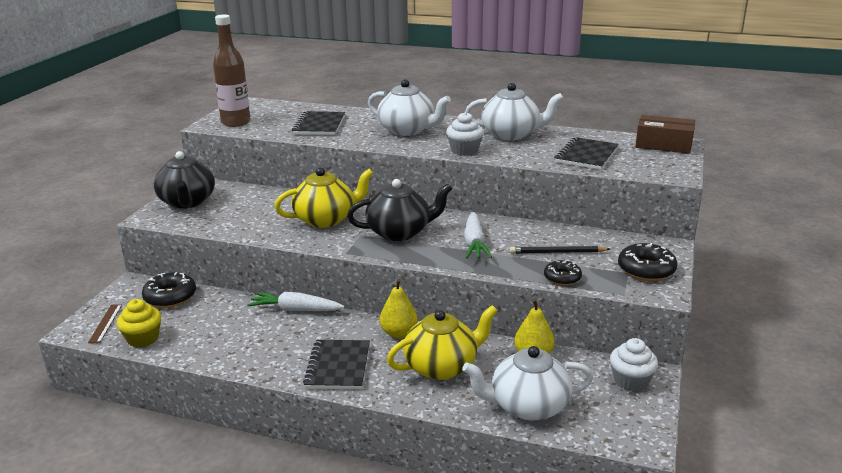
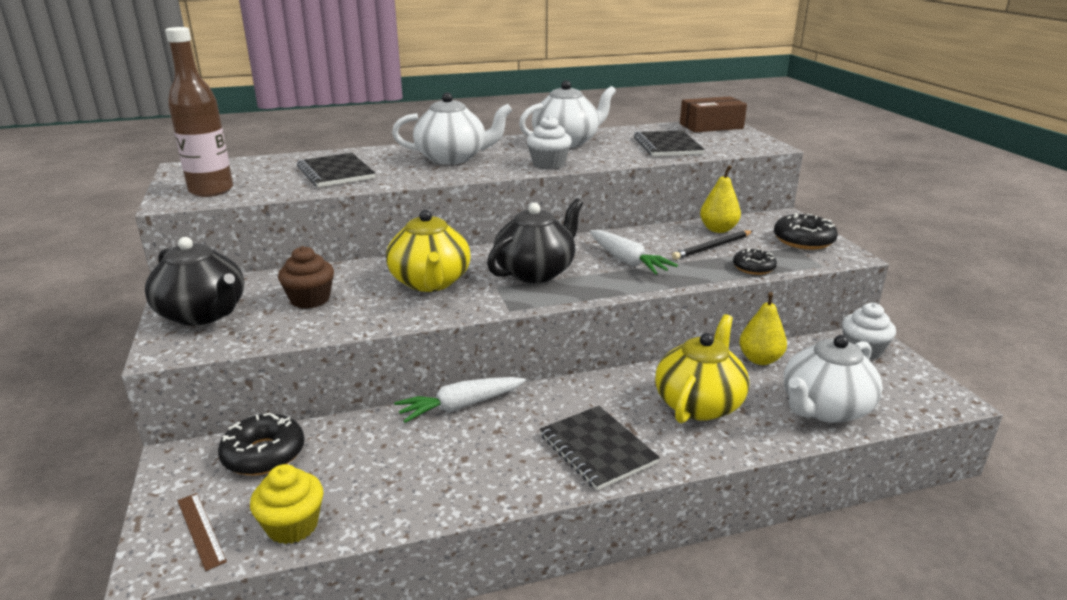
camera: 35 degrees left, 0 degrees up
(248, 210) = (310, 299): none -> brown cupcake
(326, 219) = (430, 282): yellow teapot -> yellow teapot turned 135 degrees clockwise
(398, 333) = (610, 387): yellow pear -> yellow pear (718, 229)

